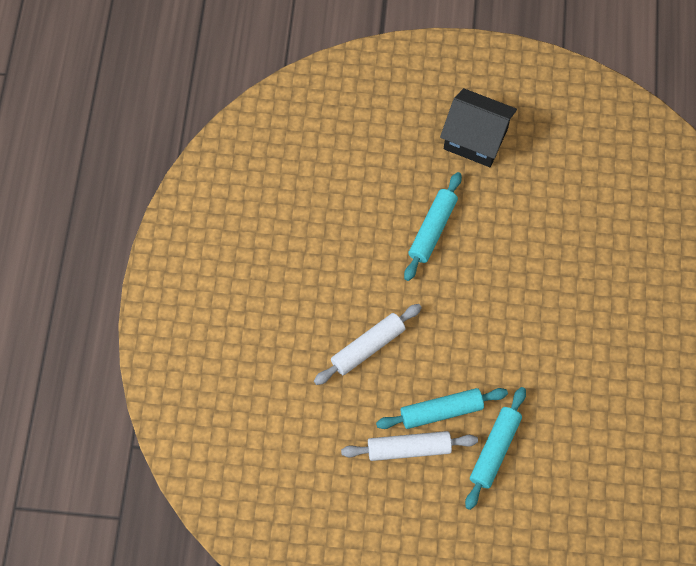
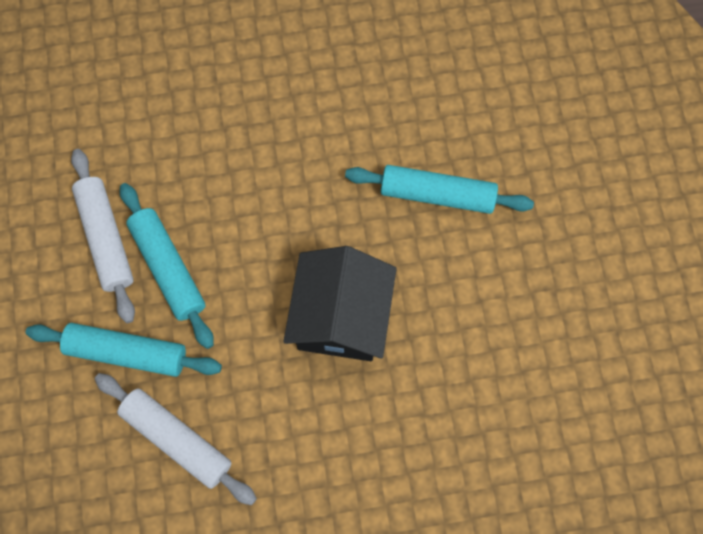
camera: 75 degrees right, 5 degrees up
(368, 347) = (239, 153): white rolling pin -> white rolling pin (177, 439)
(475, 139) = (601, 220): black house -> black house (341, 317)

